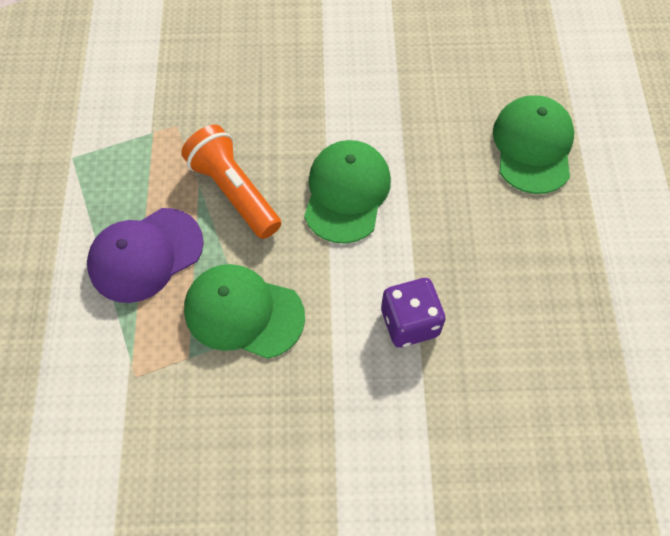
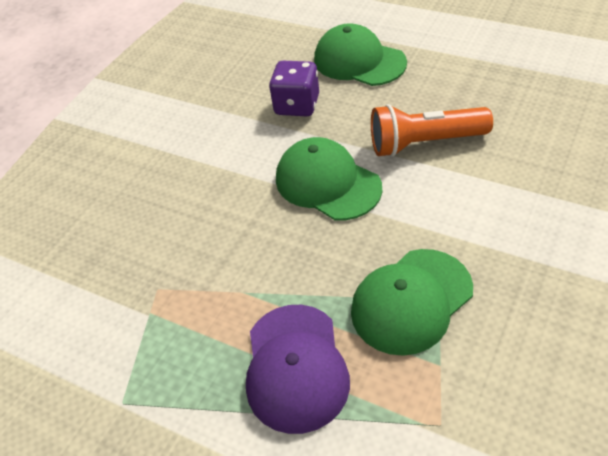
camera: 55 degrees left, 15 degrees down
(234, 192) = (270, 265): orange flashlight -> orange flashlight (425, 143)
(410, 322) = (482, 184): purple dice -> purple dice (297, 105)

